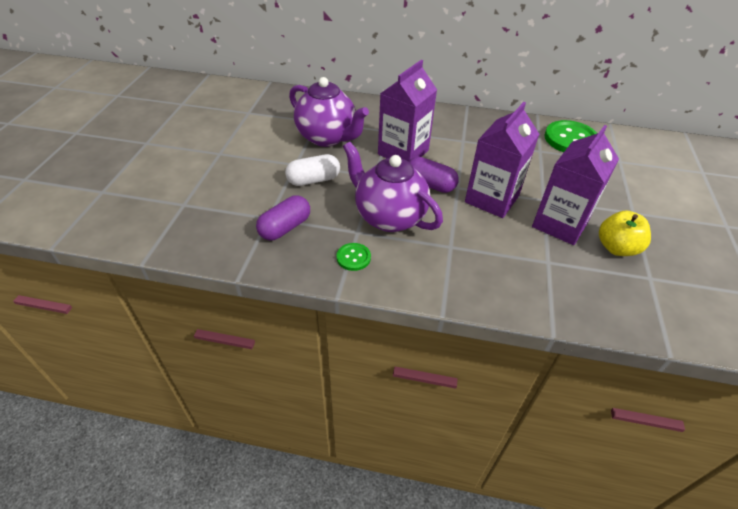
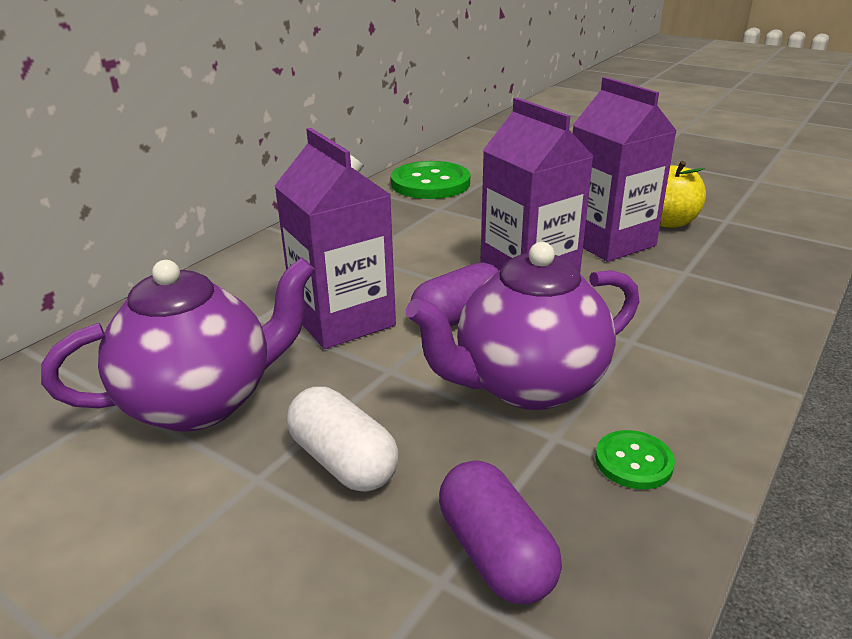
camera: 65 degrees left, 15 degrees down
(313, 180) = (343, 461): white capsule -> white capsule turned 45 degrees counterclockwise

